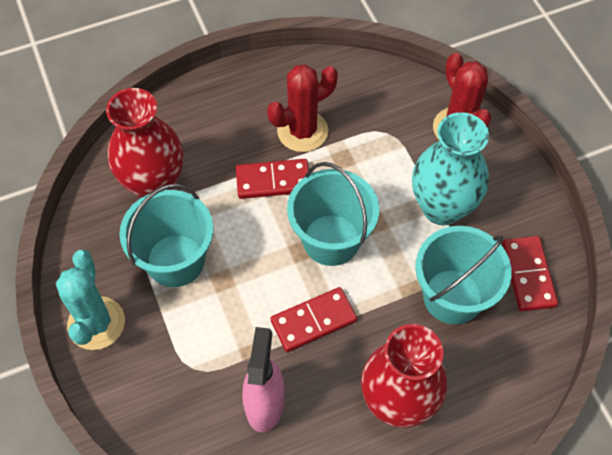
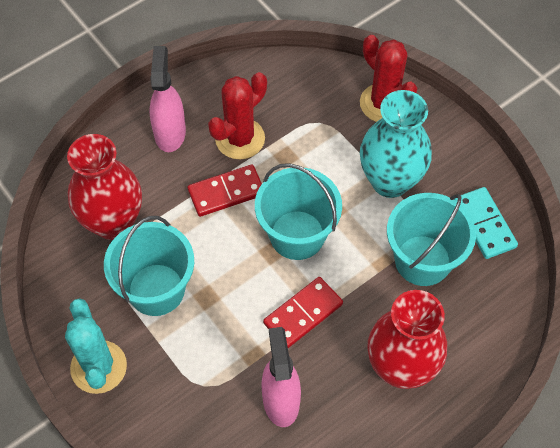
camera: 15 degrees left, 0 degrees up
(236, 110) = (170, 133): none -> pink spray bottle
(528, 275) = (484, 224): red domino -> turquoise domino

